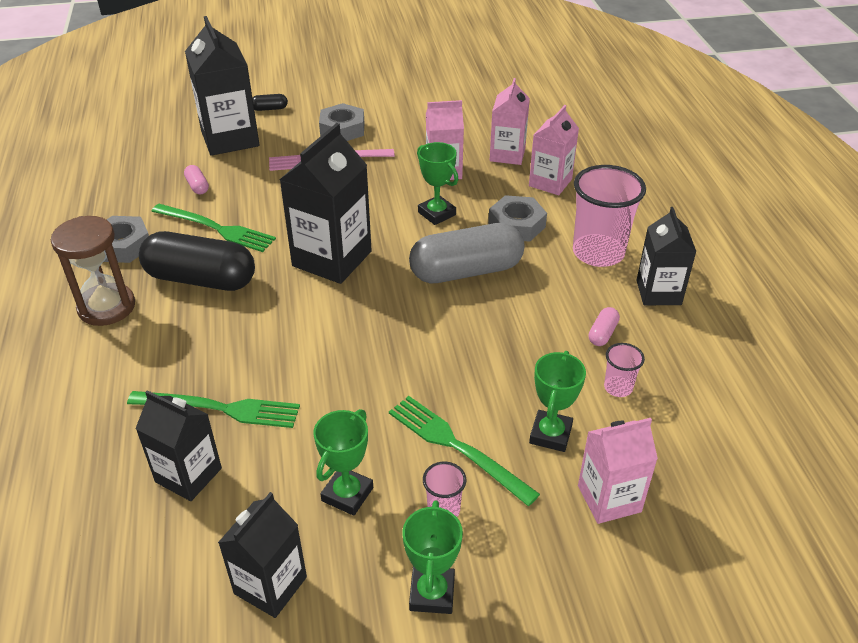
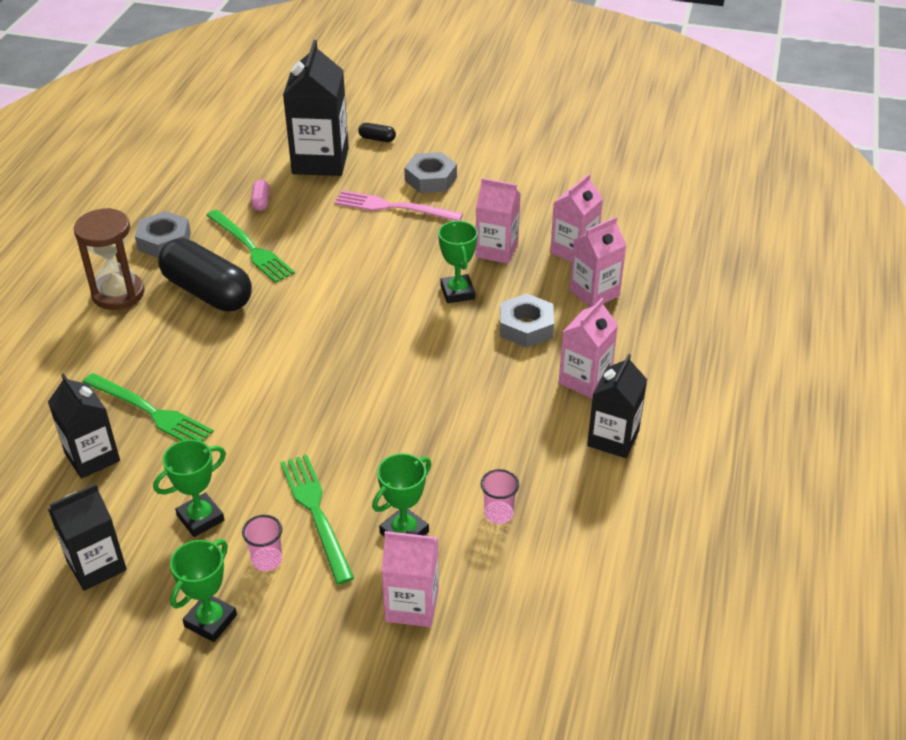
camera: 25 degrees right, 0 degrees up
(332, 259) = (330, 307): black carton -> none
(466, 271) = (443, 358): grey capsule -> none
(598, 253) = (585, 380): pink cup -> pink carton
(602, 333) = (525, 459): pink capsule -> none

